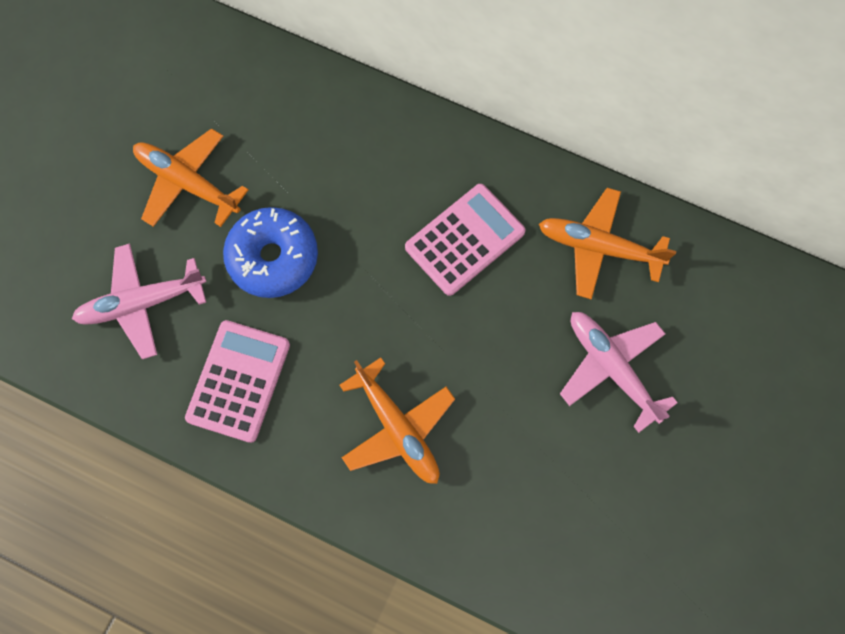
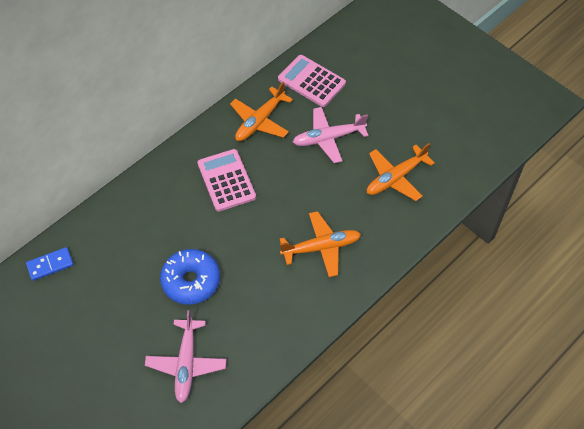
camera: 70 degrees left, 15 degrees down
(188, 183) = (118, 315): orange plane -> orange plane (396, 177)
(236, 63) = (50, 265): none -> blue domino
(239, 381) = (260, 322): pink calculator -> pink calculator (311, 81)

